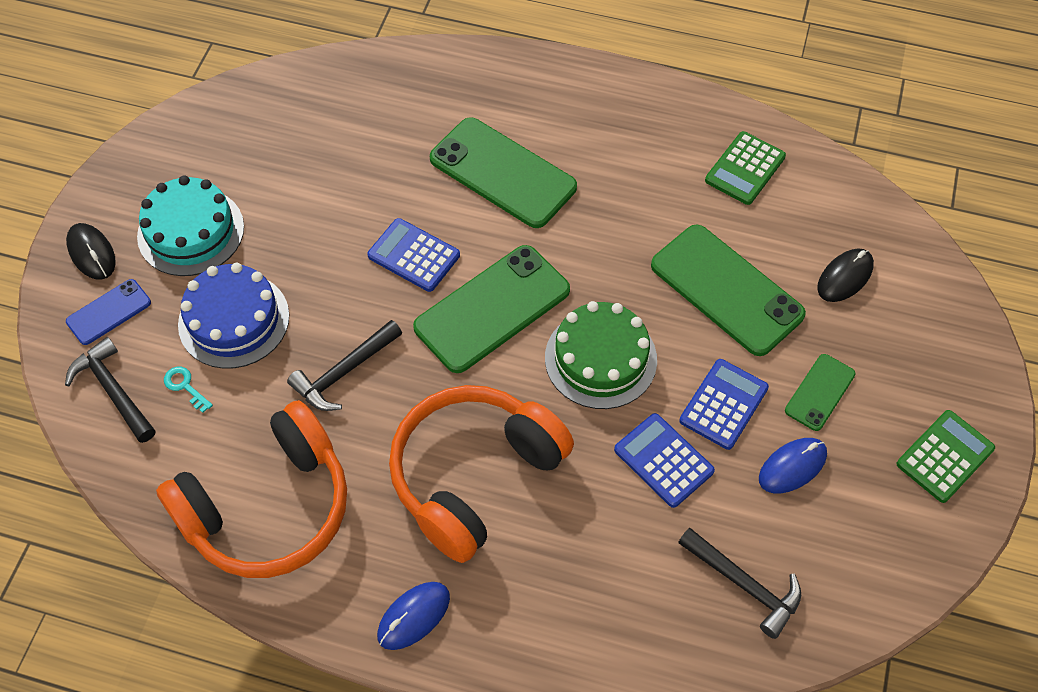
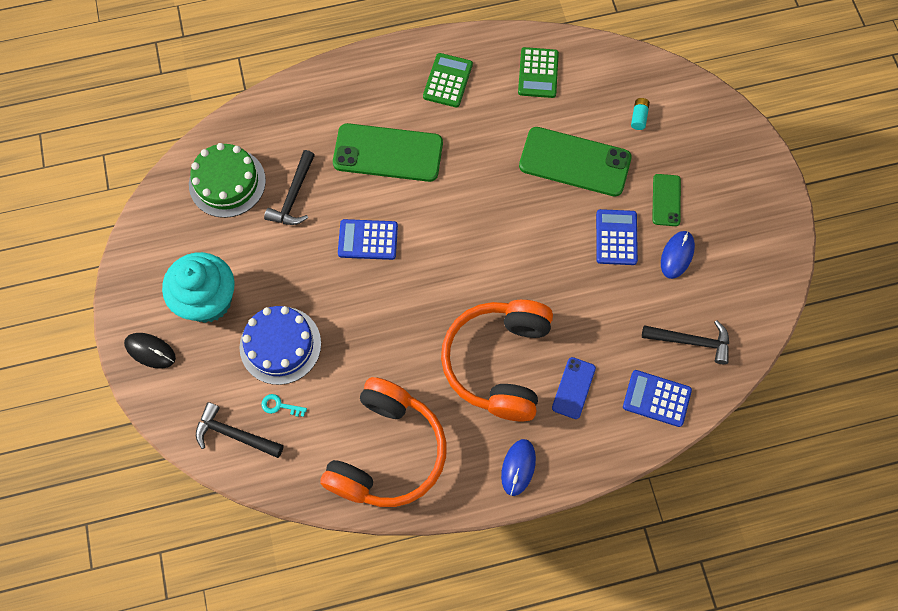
camera: 30 degrees left, 10 degrees up
(109, 312) = (192, 385): blue phone -> blue phone (573, 388)
(191, 231) = (208, 300): turquoise cake -> turquoise cupcake
(344, 372) = (375, 341): black hammer -> black hammer (293, 196)
(492, 309) = (441, 250): green phone -> none
(600, 359) = (527, 247): green cake -> green cake (227, 182)
(663, 460) = (602, 292): blue calculator -> blue calculator (656, 398)
(845, 277) = (639, 117): black mouse -> turquoise battery
(945, 456) = (756, 203): green calculator -> green calculator (447, 81)

